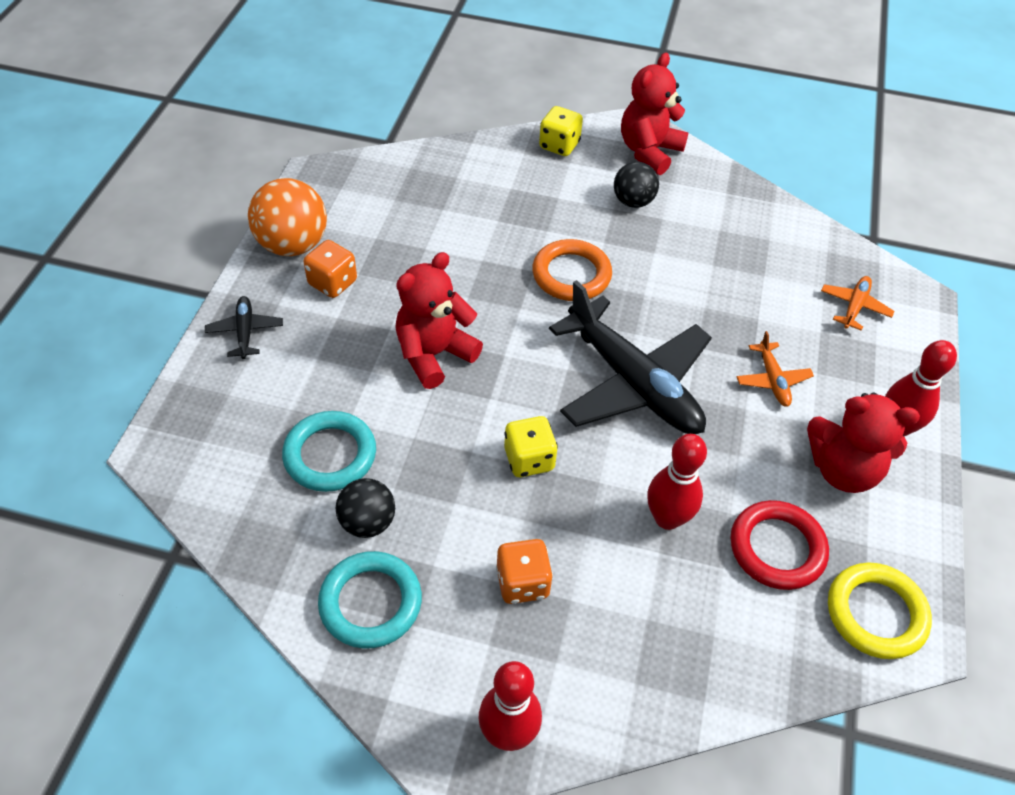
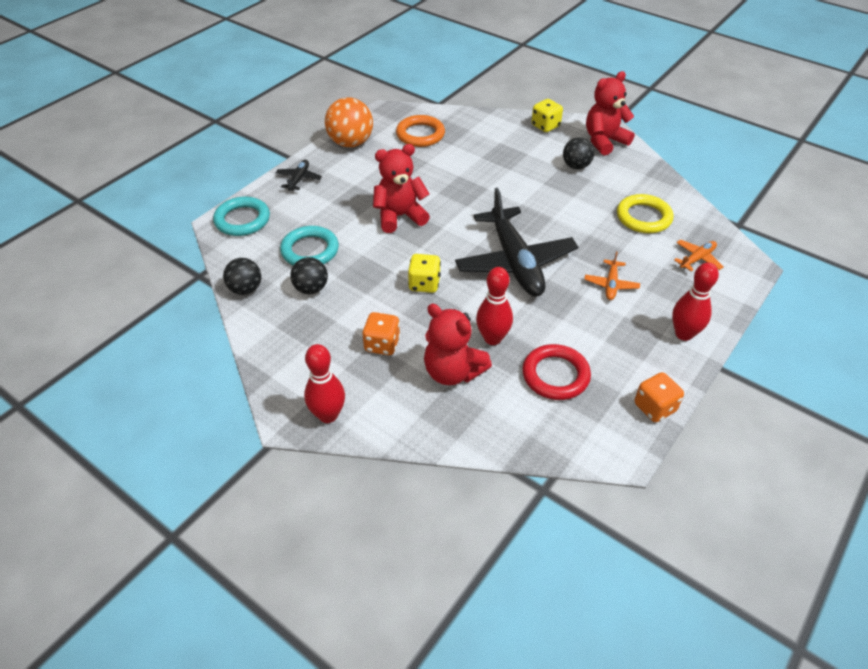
camera: 25 degrees right, 5 degrees down
(265, 557) = (245, 289): none -> black ball
(332, 283) = (362, 167): orange dice -> orange dice (654, 407)
(370, 603) = (289, 327): turquoise ring -> turquoise ring (242, 220)
(571, 275) = (510, 196): orange ring -> orange ring (420, 134)
(842, 470) = (629, 346): red teddy bear -> red teddy bear (452, 372)
(876, 613) = (601, 431): yellow ring -> yellow ring (643, 217)

